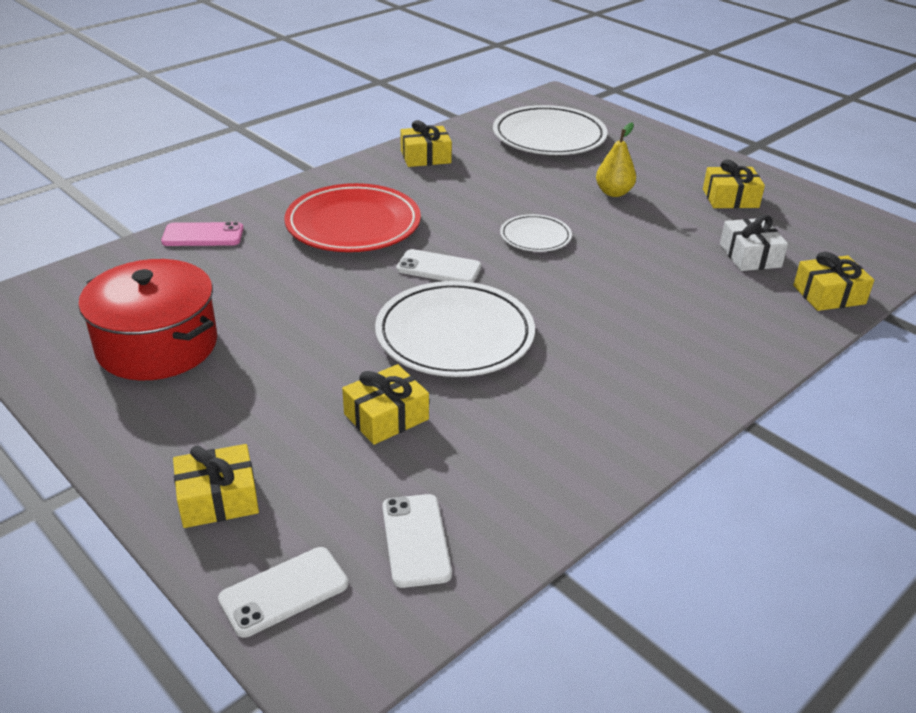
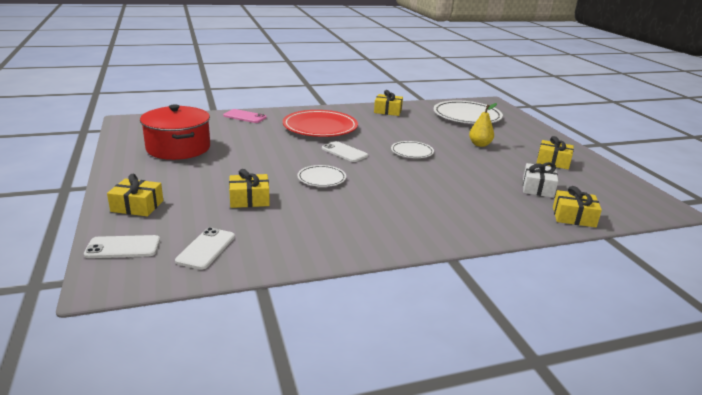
camera: 25 degrees right, 10 degrees down
(454, 335) = (321, 178): white plate -> white plate, size x0.53

